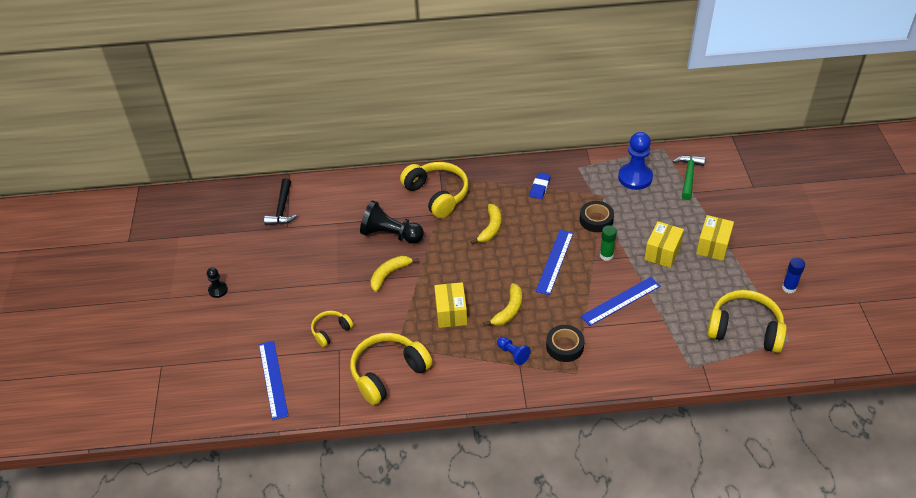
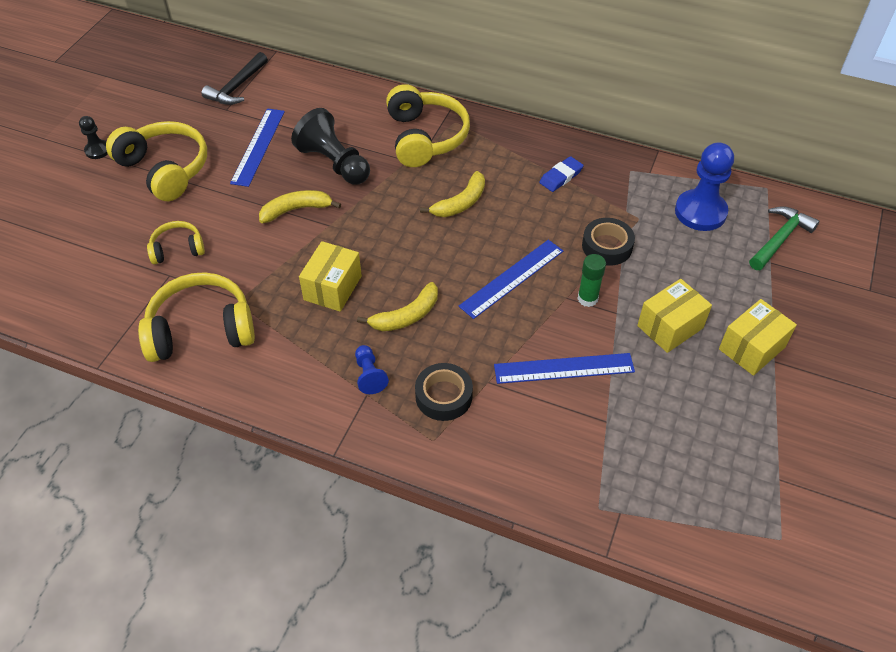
camera: 25 degrees right, 5 degrees up
(273, 379) = (71, 277): blue ruler -> blue ruler (258, 146)
(745, 329) = (720, 490): yellow headphones -> yellow headphones (165, 169)
(789, 288) = (831, 458): blue glue stick -> none

